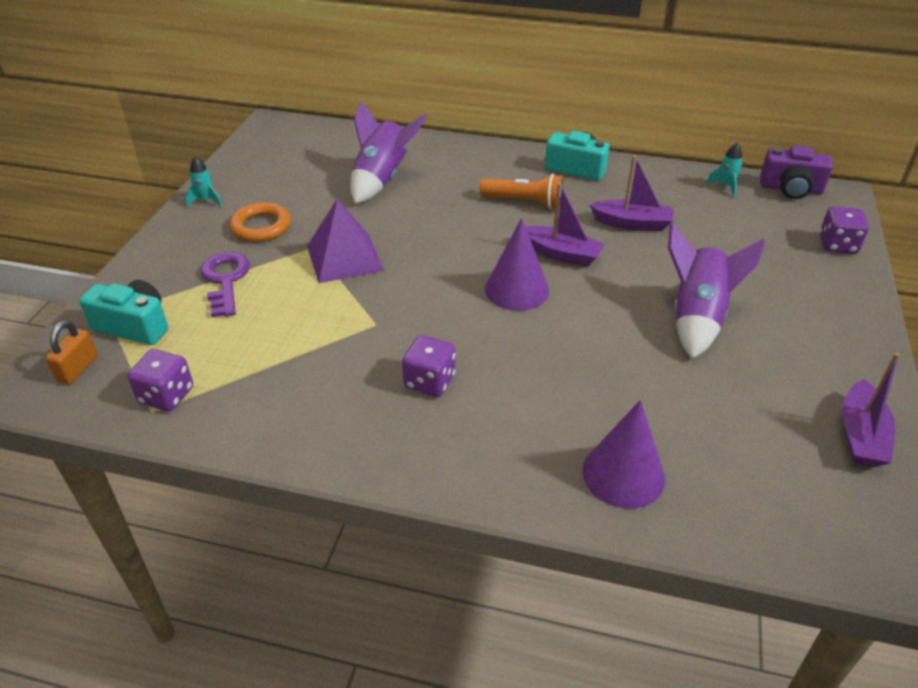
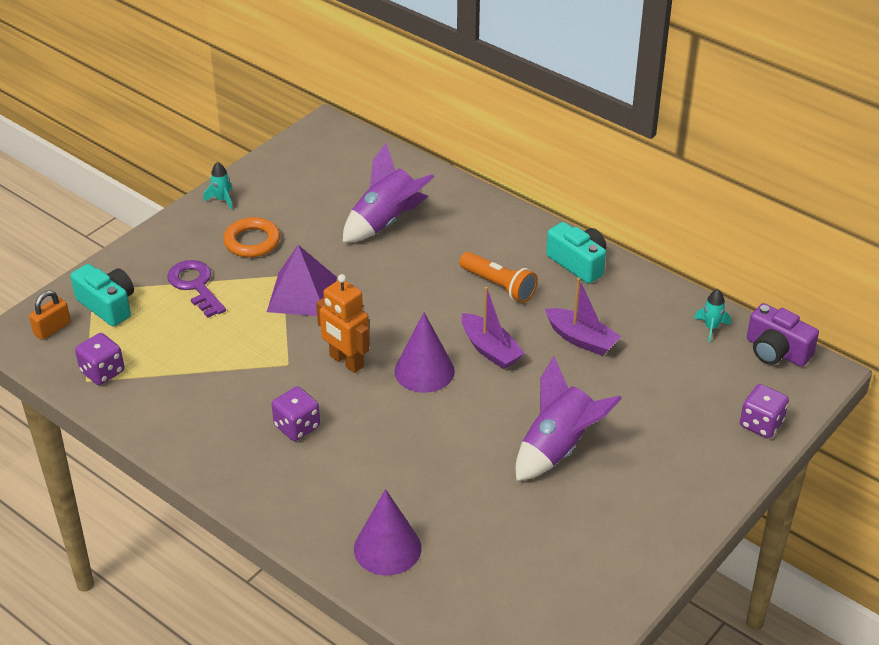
camera: 25 degrees right, 0 degrees up
(225, 280) = (195, 286): purple key -> purple key turned 45 degrees counterclockwise
(434, 304) = (346, 361): none -> orange robot
(861, 435) = (602, 589): purple boat -> none

